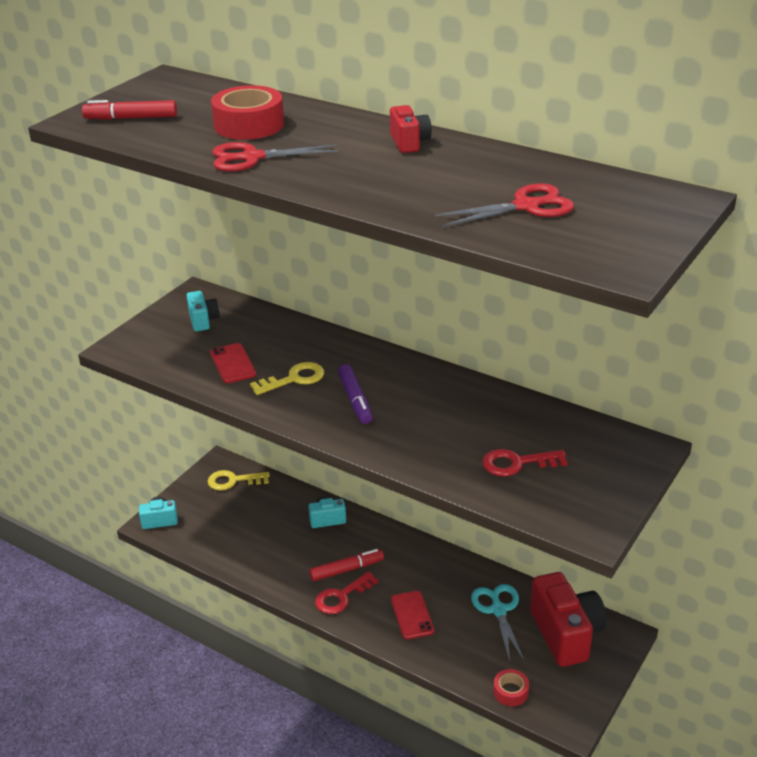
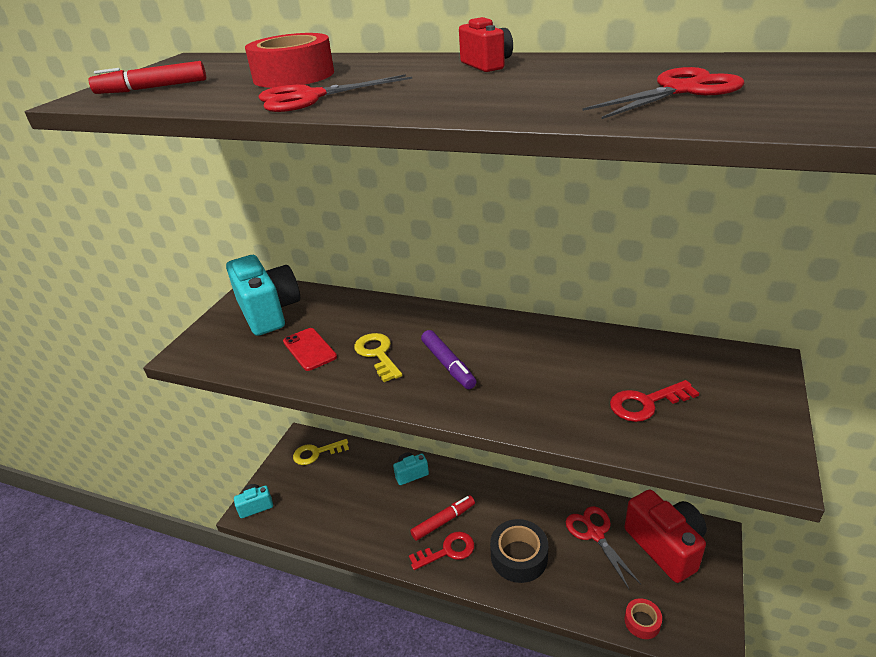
camera: 10 degrees left, 0 degrees up
(203, 320) = (269, 312): turquoise camera -> turquoise camera, size x1.99
(294, 379) = (377, 354): yellow key -> yellow key turned 75 degrees counterclockwise
(341, 596) = (447, 551): red key -> red key turned 150 degrees counterclockwise
(412, 615) = (519, 556): red phone -> black tape
(498, 610) = (595, 534): turquoise scissors -> red scissors

